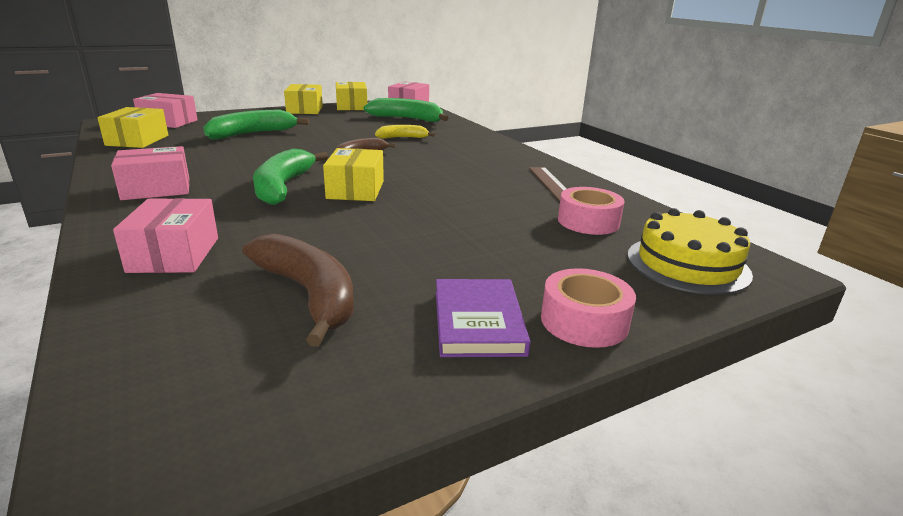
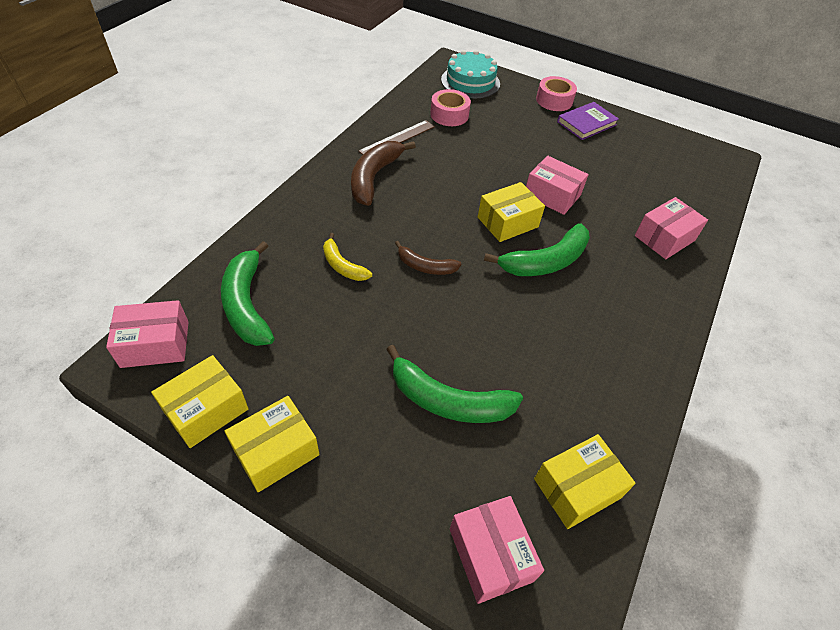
camera: 125 degrees left, 25 degrees up
(156, 189) = (630, 328): pink box -> pink box (552, 195)
(309, 294) = (628, 172): brown banana -> brown banana (374, 177)
(687, 264) = (470, 82): yellow cake -> turquoise cake

